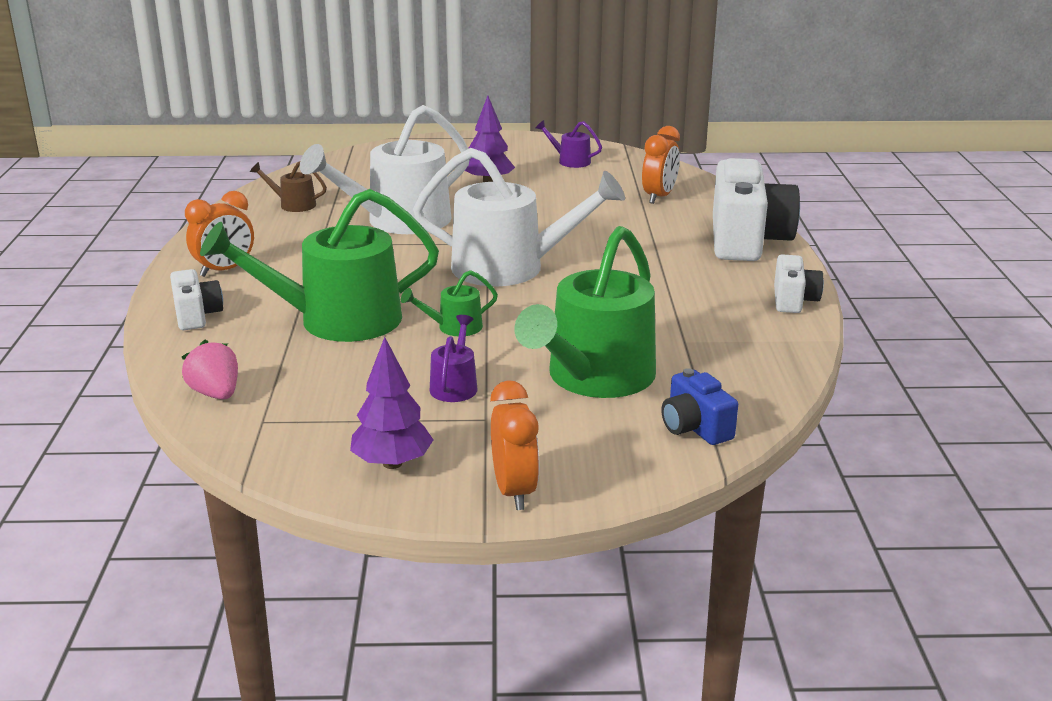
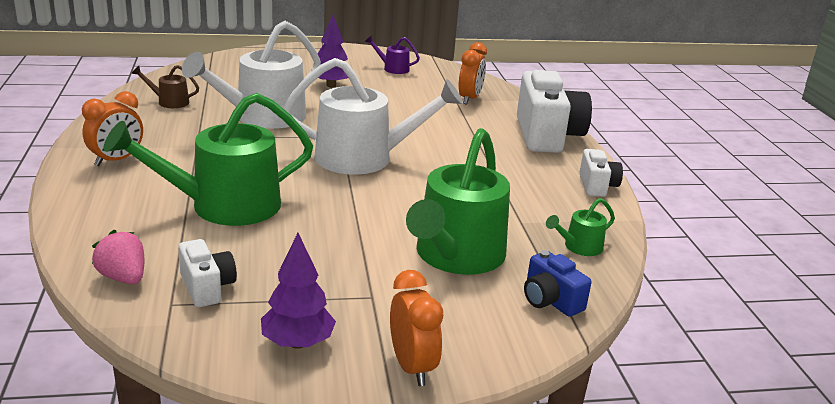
camera: 10 degrees left, 0 degrees up
(196, 315) = (96, 202): white camera -> white camera (207, 287)
(454, 327) = (328, 211): green watering can -> green watering can (579, 247)
(455, 386) = (339, 266): purple watering can -> none

